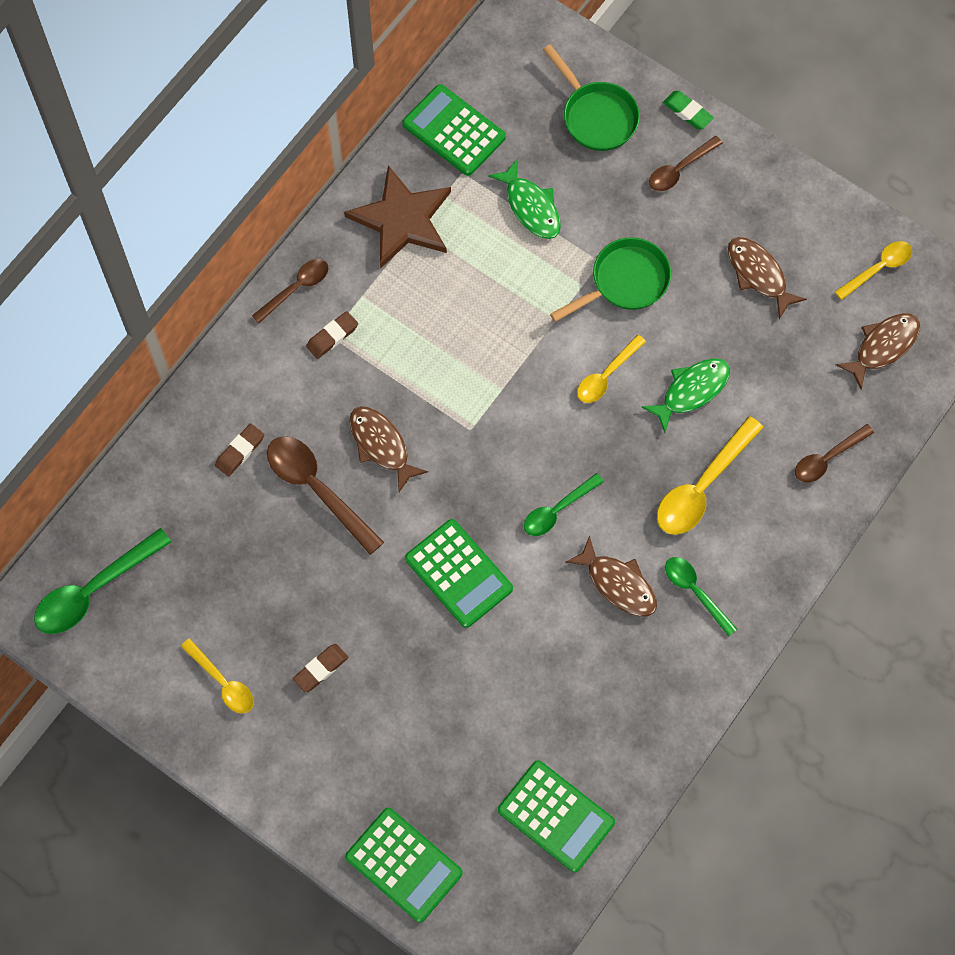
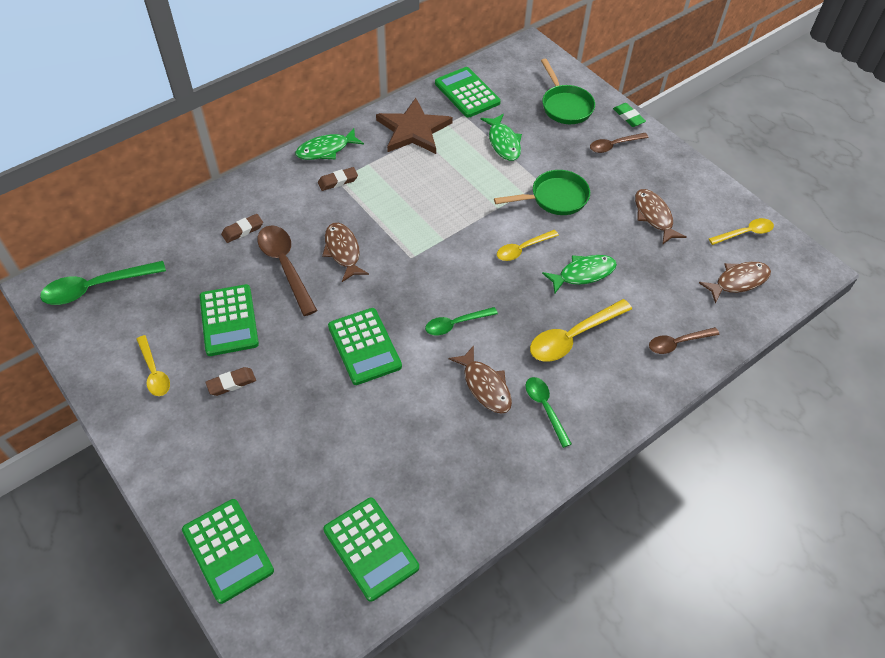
camera: 15 degrees right, 15 degrees down
(280, 587) = (229, 320): none -> green calculator
(296, 288) = (326, 150): brown spoon -> green fish

